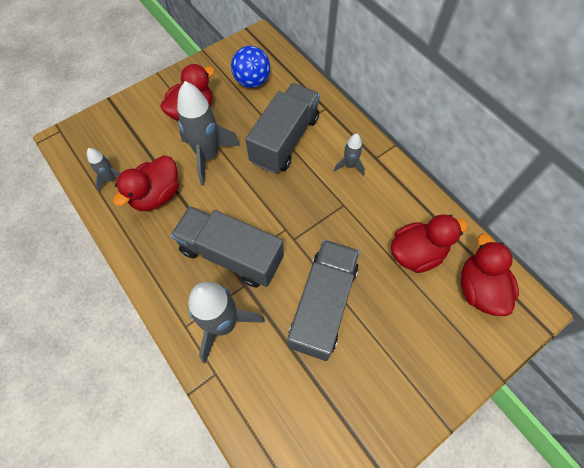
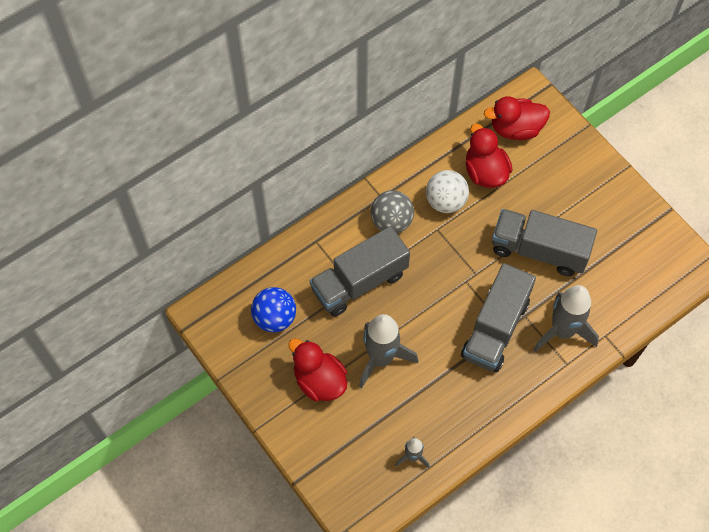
camera: 90 degrees left, 0 degrees up
(157, 195) = (431, 406): red duck -> none
(285, 140) = (359, 282): grey truck -> grey truck turned 60 degrees counterclockwise
(349, 165) = (391, 221): grey rocket -> grey ball
(376, 213) = (445, 201): none -> white ball

